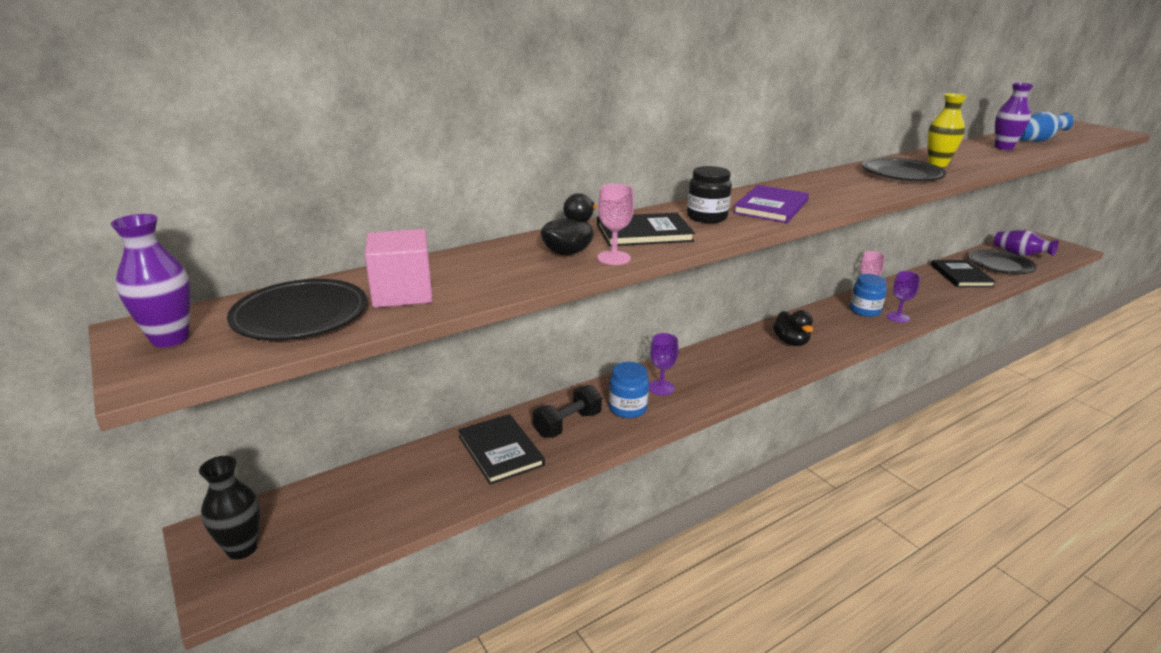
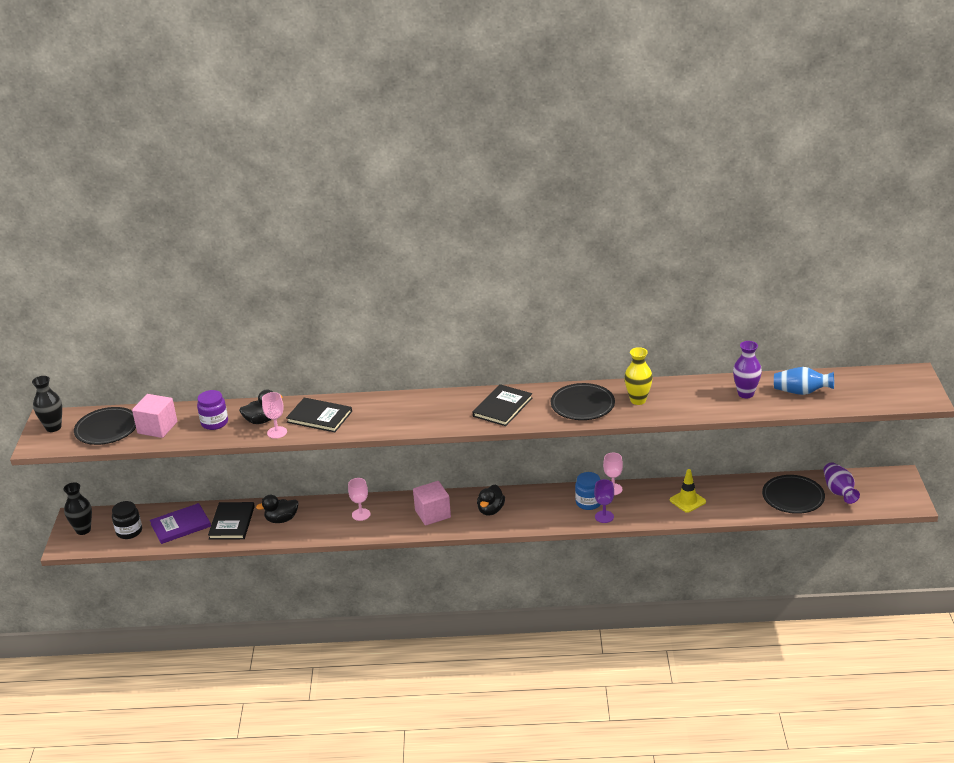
camera: 35 degrees right, 5 degrees up
(170, 339) = (53, 427): purple vase -> black vase
(497, 268) = (214, 423): none -> purple jar
(568, 424) = (281, 519): black dumbbell -> black duck
(627, 408) = (325, 521): blue jar -> none
(661, 388) = (361, 514): purple goblet -> pink goblet
(707, 217) = (374, 413): black jar -> black jar (129, 531)
(739, 363) = (433, 514): none -> pink cube
(771, 207) = (428, 414): purple book -> purple book (180, 525)
(936, 287) = (687, 501): none -> yellow traffic cone
(961, 275) = (733, 496): black book -> black book (502, 407)

